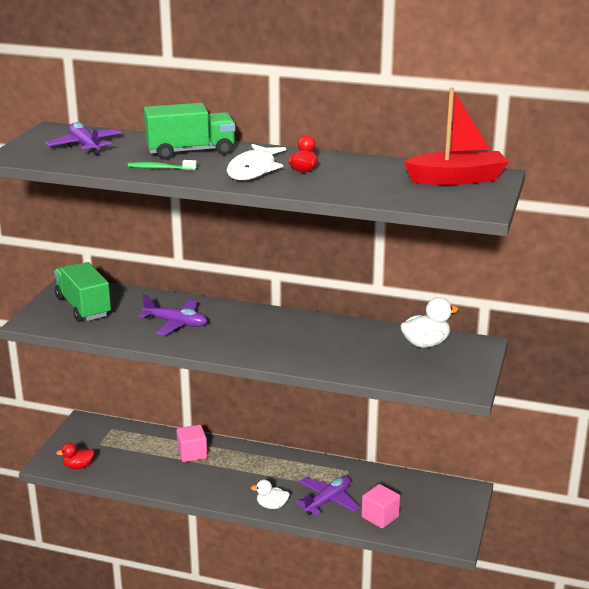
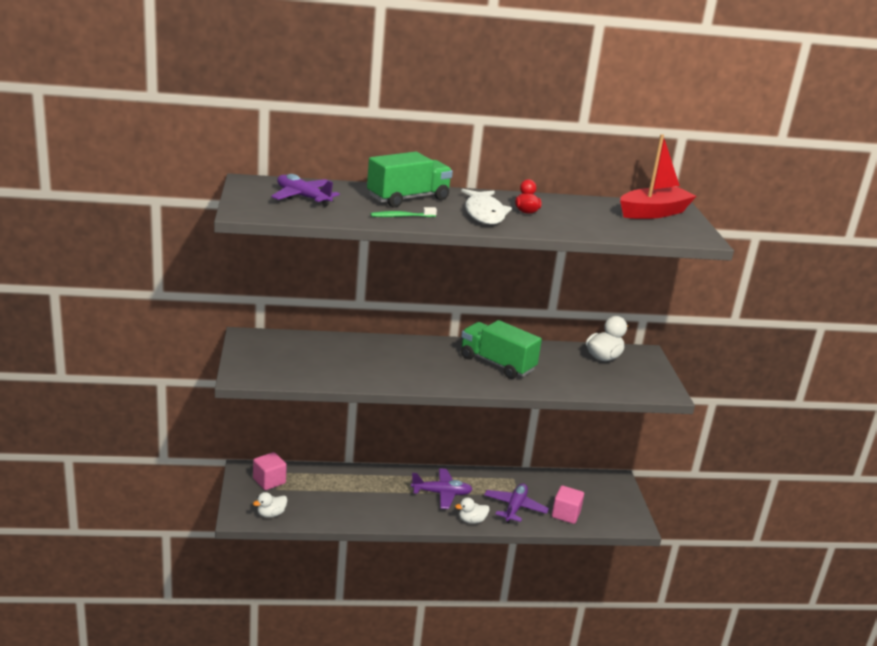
camera: 25 degrees left, 0 degrees up
(78, 466) = (271, 514): red duck -> white duck
(83, 307) = (280, 356): green truck -> green truck (497, 364)
(176, 323) = (382, 363): purple plane -> purple plane (441, 493)
(192, 454) = (369, 484): pink cube -> pink cube (269, 481)

